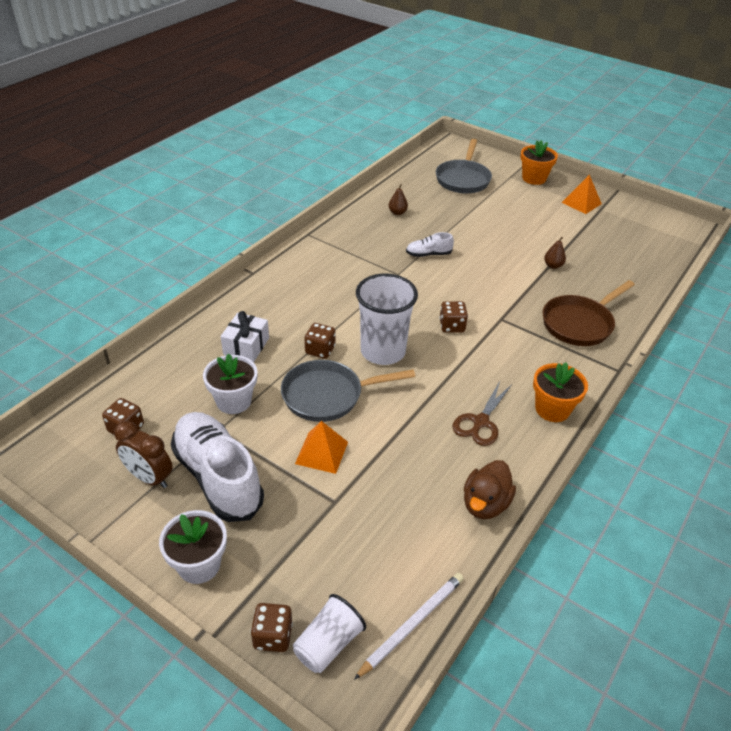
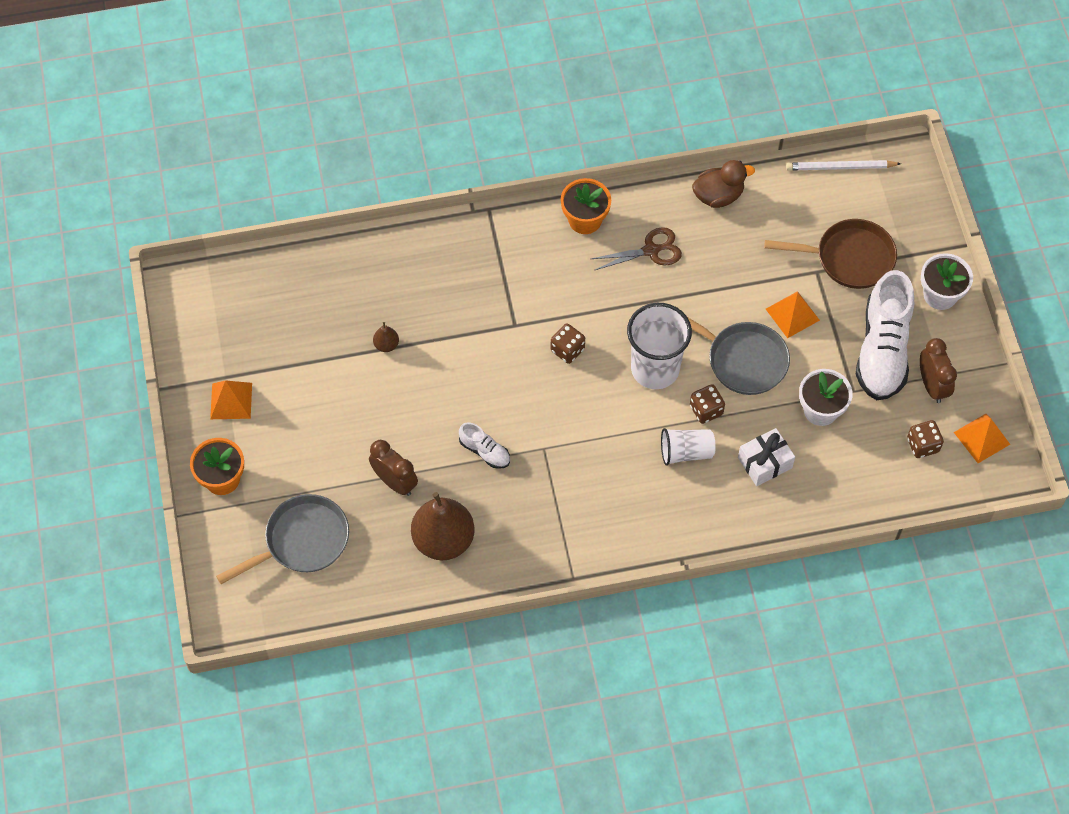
camera: 135 degrees left, 20 degrees up
(72, 466) = (982, 438): none -> orange pyramid
(273, 636) = (926, 220): brown dice -> none
(328, 644) = (898, 193): white cup -> white cup (686, 452)
(397, 213) = (443, 540): brown pear -> brown pear, size x2.33
(455, 219) = (395, 482): none -> brown clock
(579, 323) = (456, 269): brown pan -> brown pan (849, 258)

